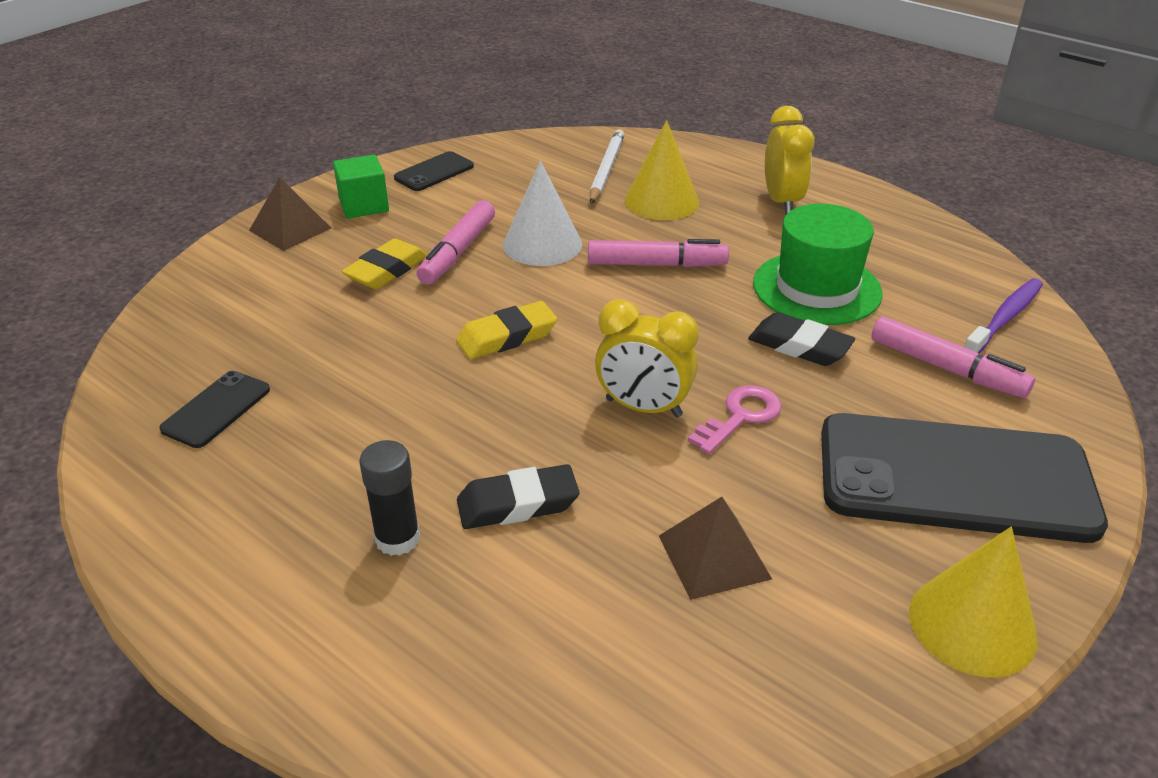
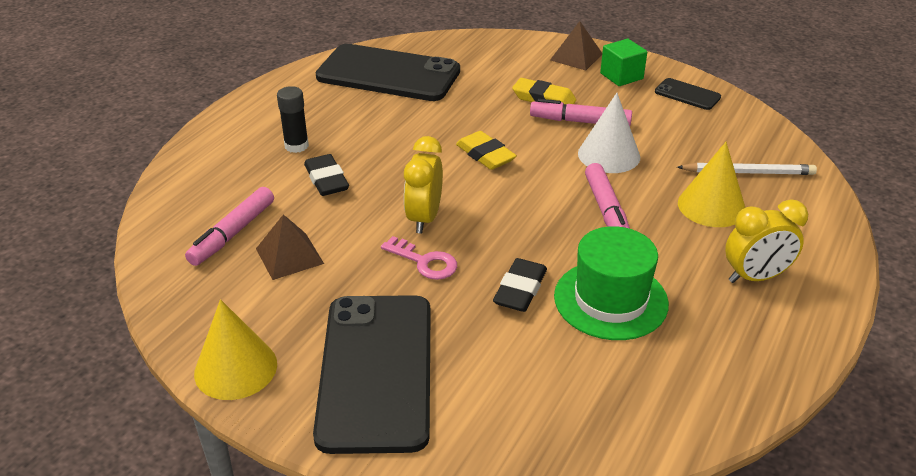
camera: 80 degrees right, 0 degrees up
(216, 409) = (388, 74): black phone -> black phone, size x2.30
(946, 368) = (516, 376): pink marker -> pink marker (232, 233)
(1004, 318) = (612, 425): purple toothbrush -> none

